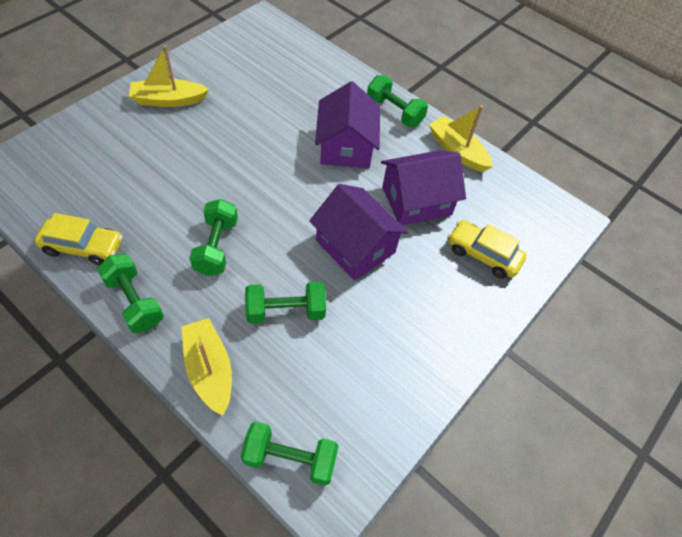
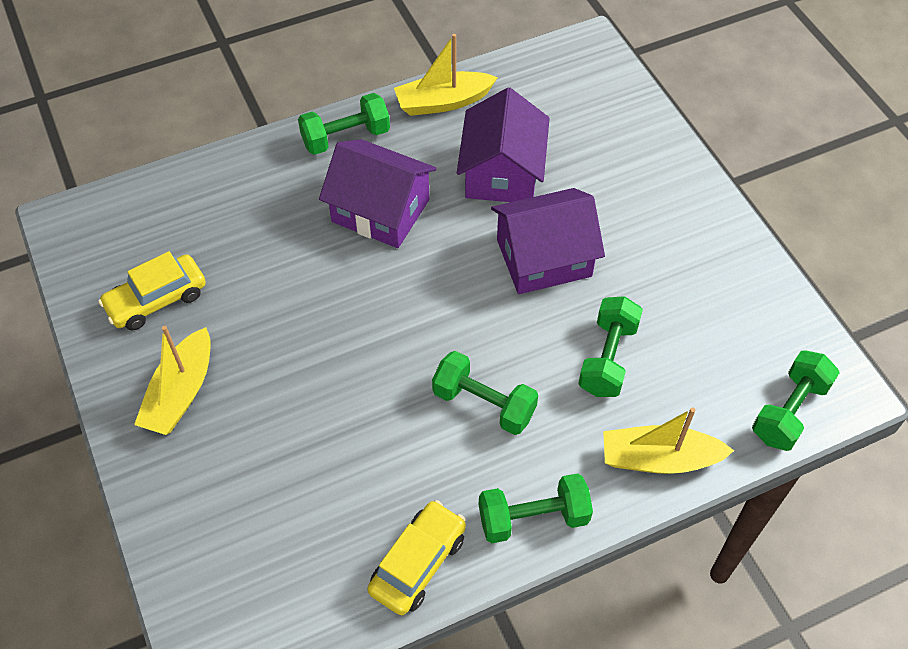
camera: 60 degrees left, 0 degrees up
(483, 255) = (604, 144): yellow car -> yellow car (156, 300)

